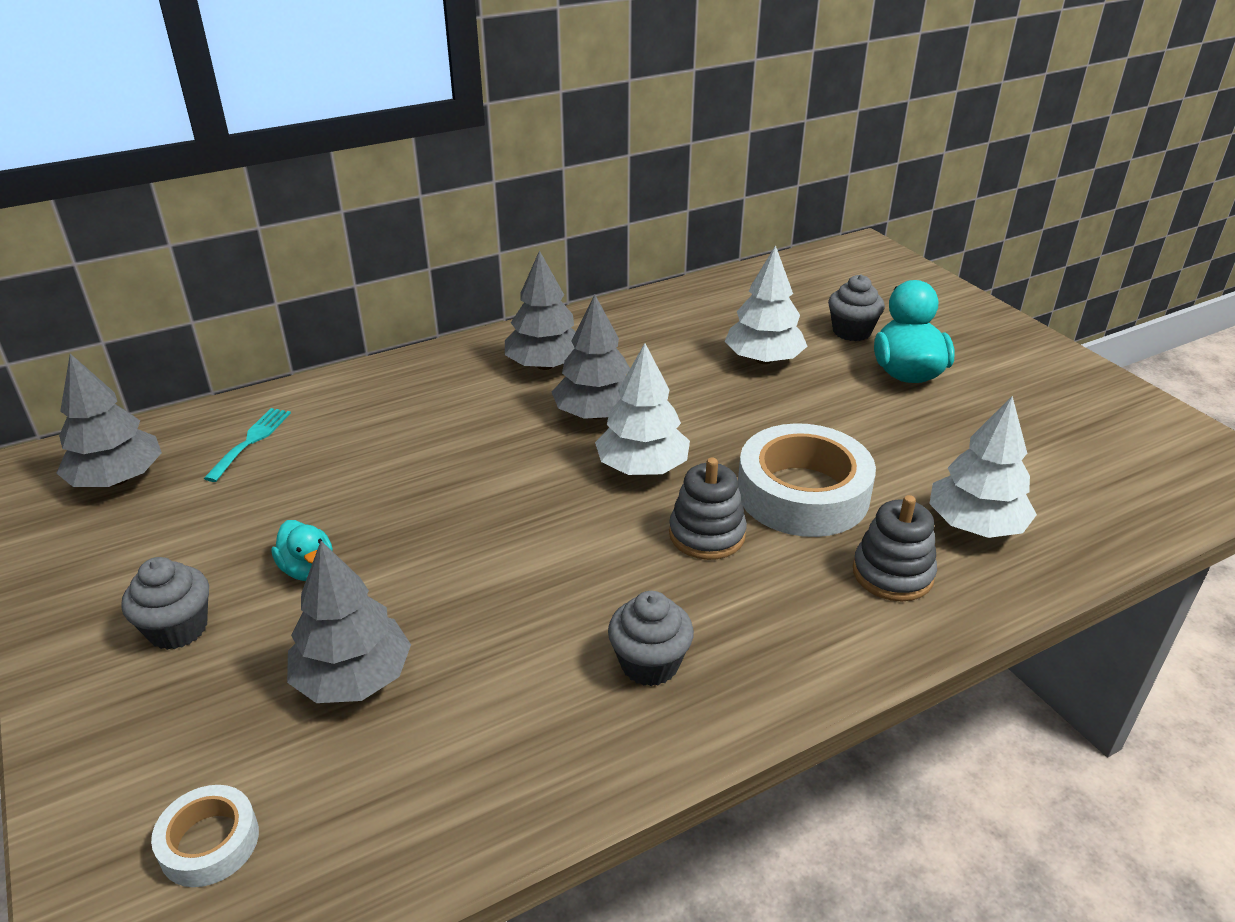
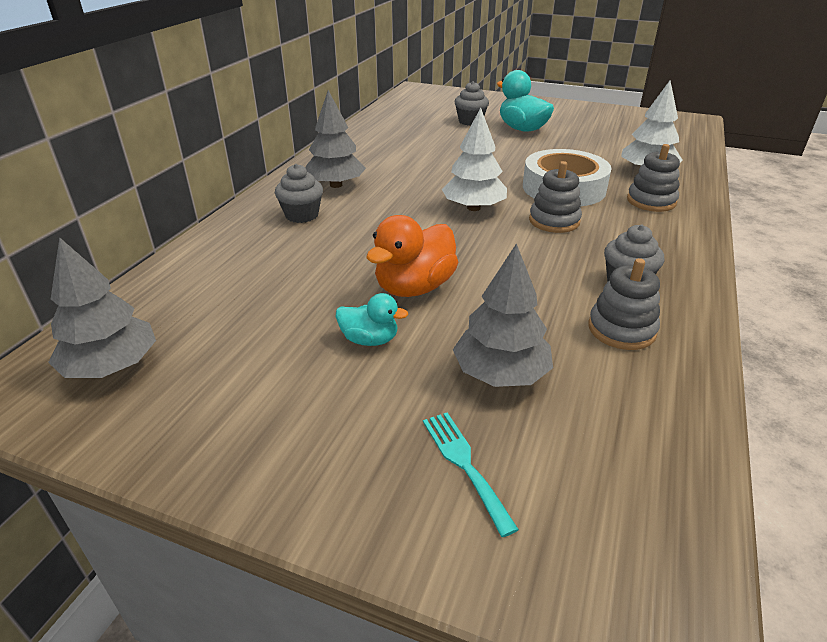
camera: 40 degrees left, 0 degrees up
(178, 629) = (336, 419): grey cupcake -> grey cupcake (302, 215)
(209, 842) = (576, 507): white tape -> none
(251, 441) = (194, 296): turquoise fork -> turquoise fork (464, 464)
(427, 536) = (414, 287): none -> orange duck
(542, 713) = (621, 329): none -> grey stacking toy
(596, 414) = (407, 195): grey tree -> none
(763, 359) = (450, 144): white tree -> none

